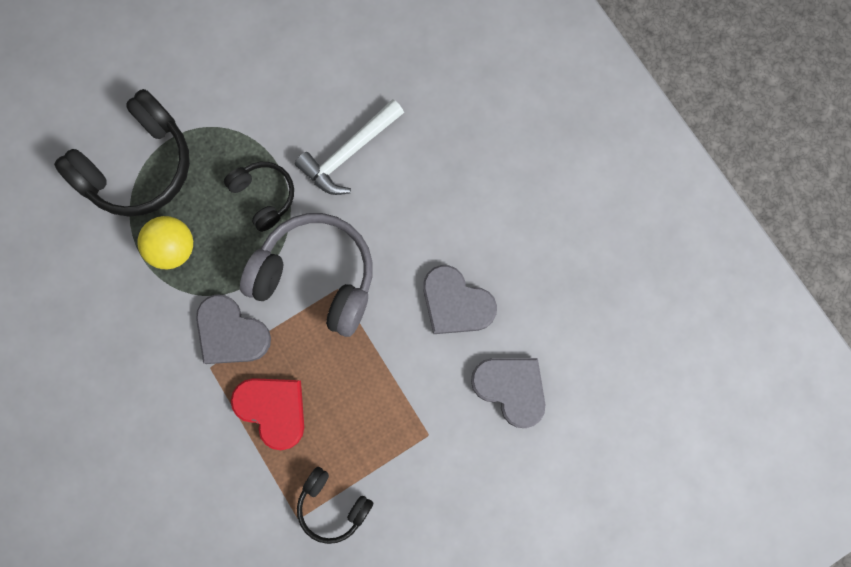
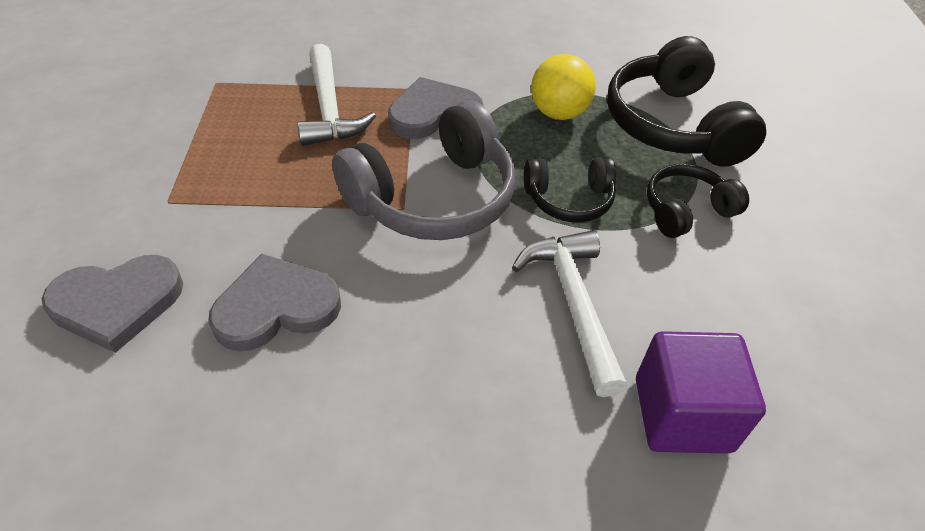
camera: 120 degrees right, 30 degrees down
(273, 409) = (329, 108): red heart -> white hammer
(332, 506) = (197, 106): black headphones -> black headphones (686, 210)
(385, 73) = (682, 414): none -> purple cube

